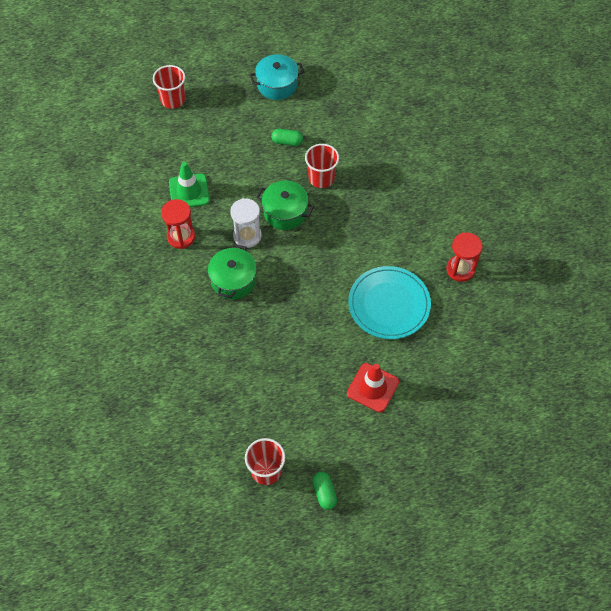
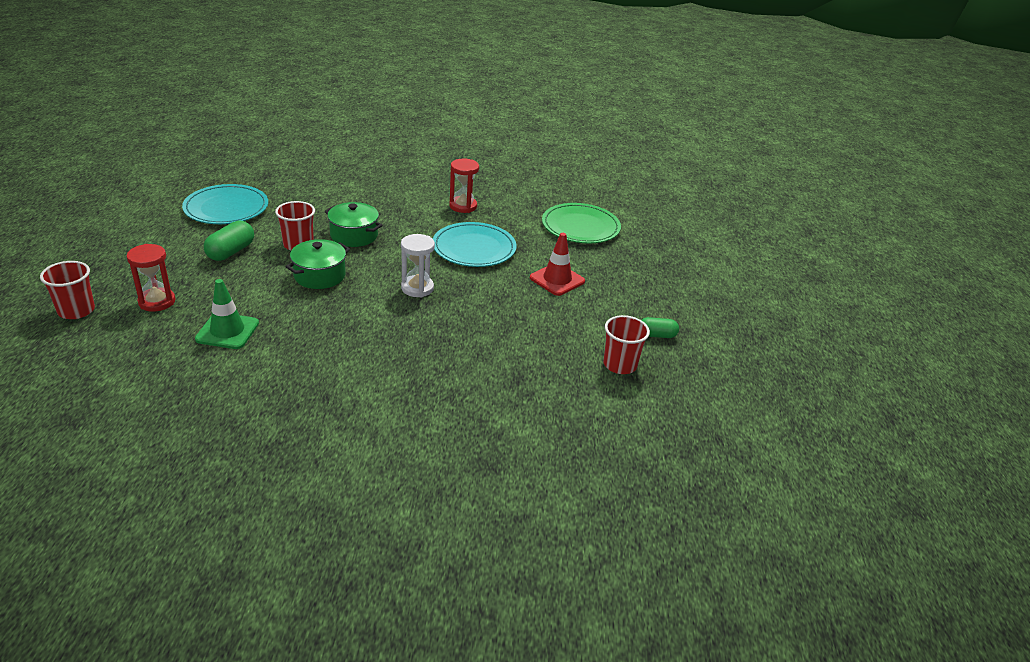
camera: 75 degrees left, 25 degrees down
(181, 237) = (286, 352): red hourglass -> red hourglass (157, 302)
(233, 280) = (377, 329): green pot -> green pot (354, 235)
(247, 236) = (327, 306): white hourglass -> white hourglass (417, 288)
(277, 85) = (148, 238): turquoise pot -> none
(287, 142) = (231, 252): green capsule -> green capsule, size x1.52
(348, 105) = (226, 208): none -> turquoise plate
(484, 383) = (580, 227): none -> green plate

